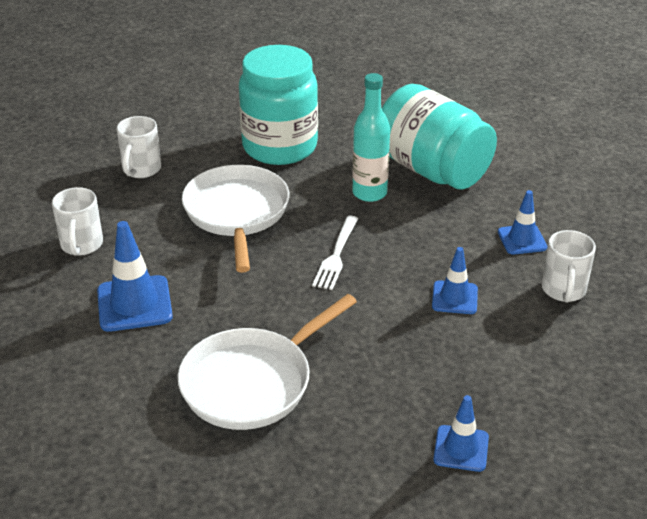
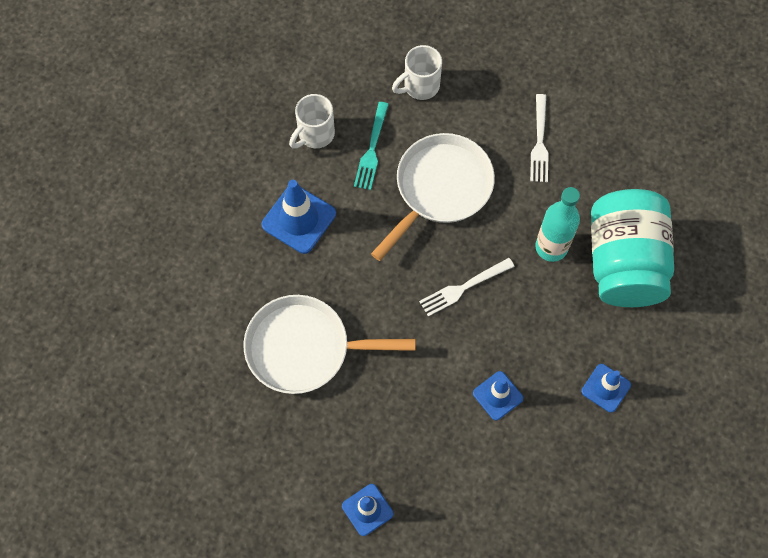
camera: 45 degrees right, 30 degrees up
(146, 225) = (372, 149): none -> turquoise fork
(279, 147) = (539, 142): turquoise jar -> white fork
(563, 290) = (577, 457): white mug -> none

